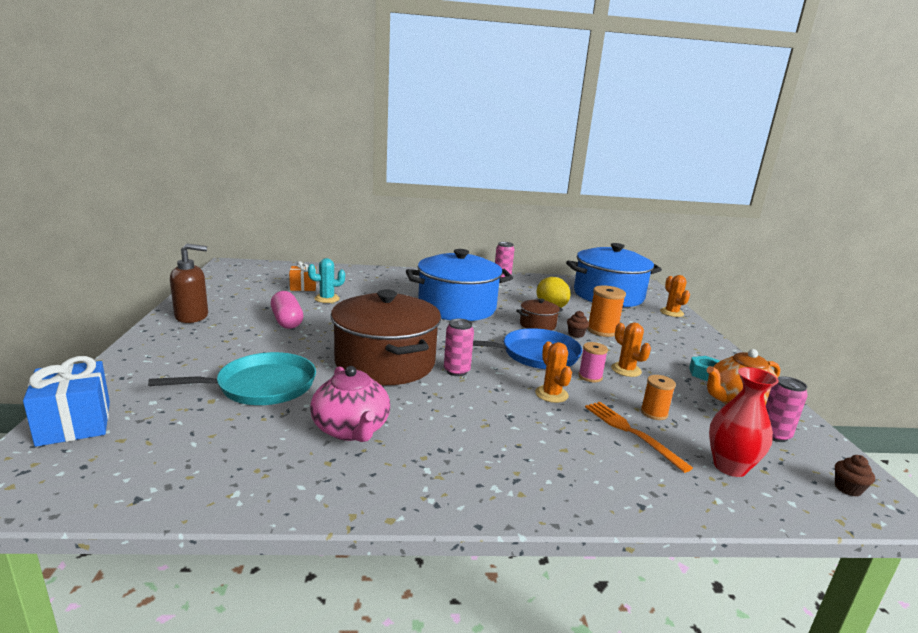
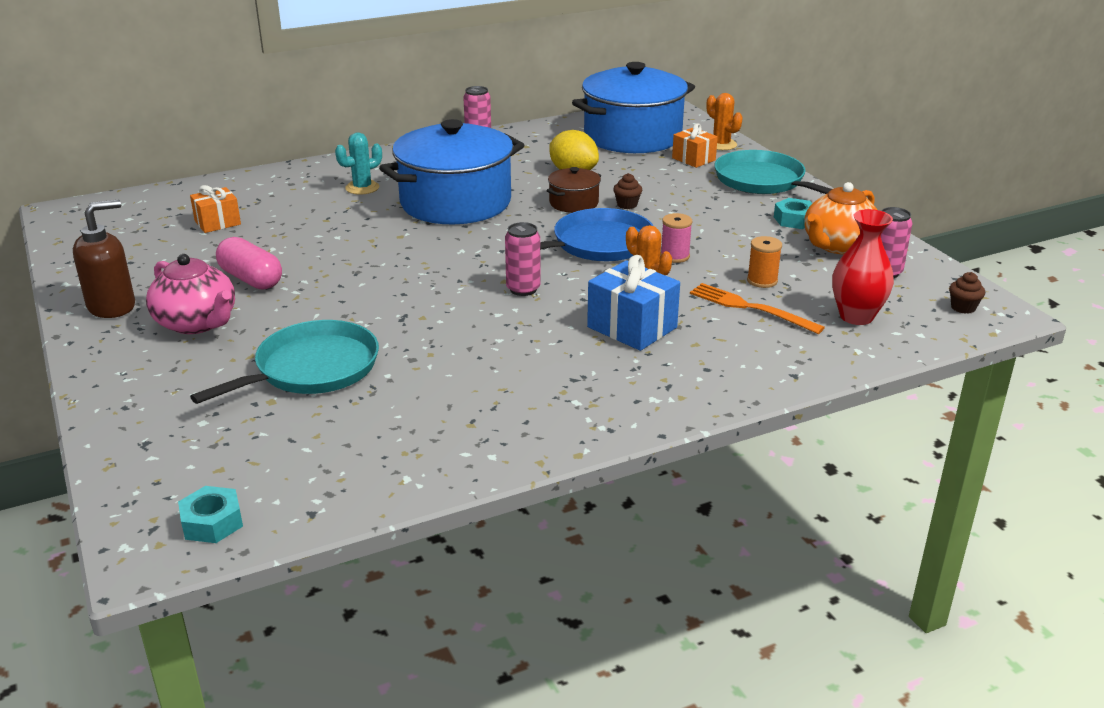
camera: 20 degrees left, 10 degrees up
(64, 481) = (212, 522): none -> turquoise nut
(74, 423) = (140, 469): blue gift -> blue gift (632, 327)
(327, 299) = (270, 232): turquoise cactus -> turquoise cactus (362, 188)
(351, 429) = (463, 386): pink teapot -> pink teapot (197, 323)
(385, 363) = (431, 301): brown pot -> none
(602, 330) = (654, 192): orange spool -> none
(626, 370) = (708, 237): orange cactus -> none
(645, 317) = (693, 159): none -> orange gift
(692, 342) = (763, 181): none -> turquoise pan

